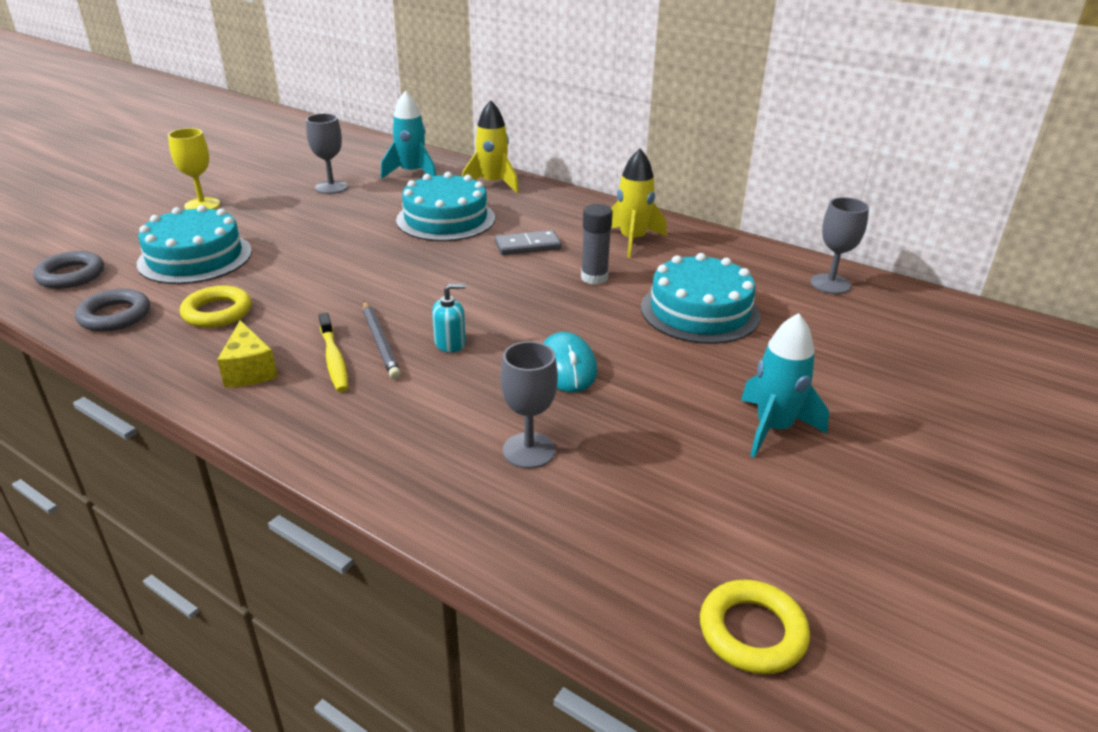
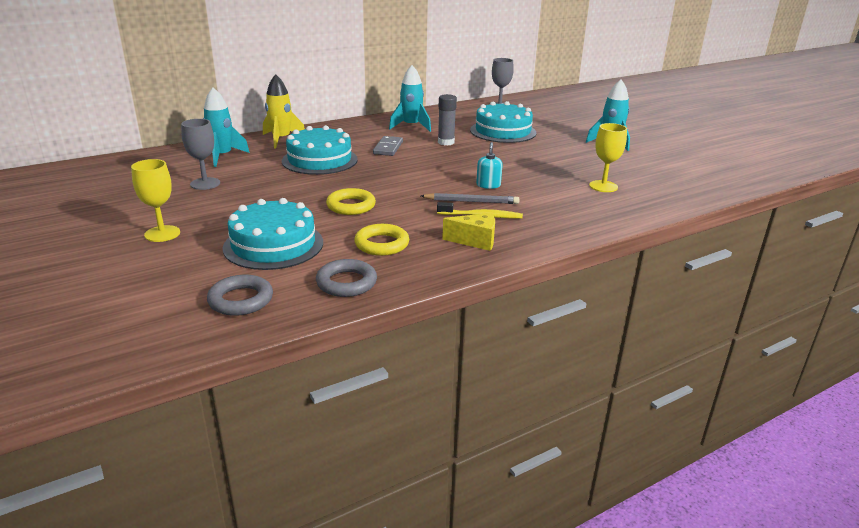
camera: 65 degrees left, 5 degrees down
(529, 450) = (603, 186): grey goblet -> yellow goblet
(567, 367) = (534, 165): turquoise mouse -> none
(632, 240) = (411, 126): yellow rocket -> turquoise rocket
(752, 632) = (732, 175): yellow ring -> yellow ring (351, 206)

